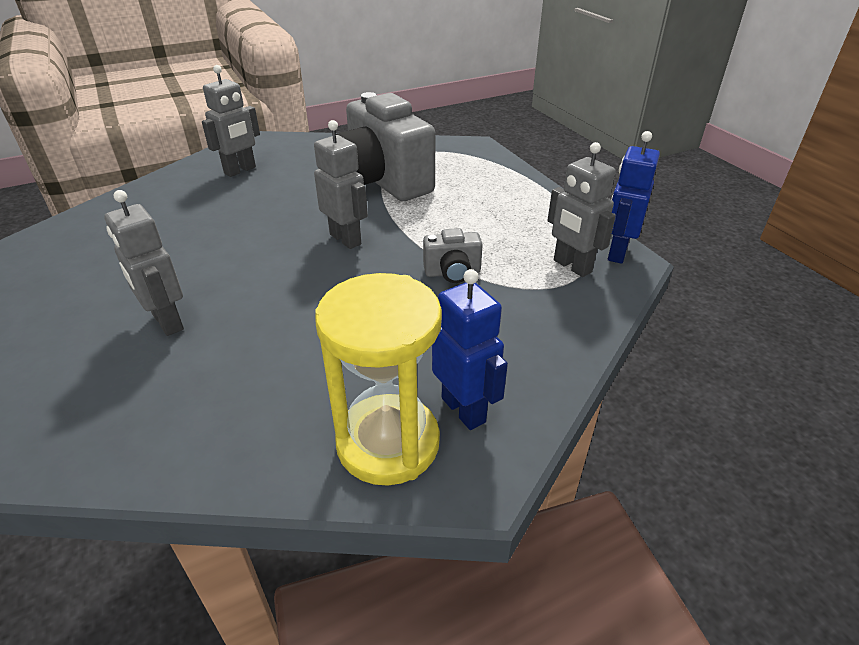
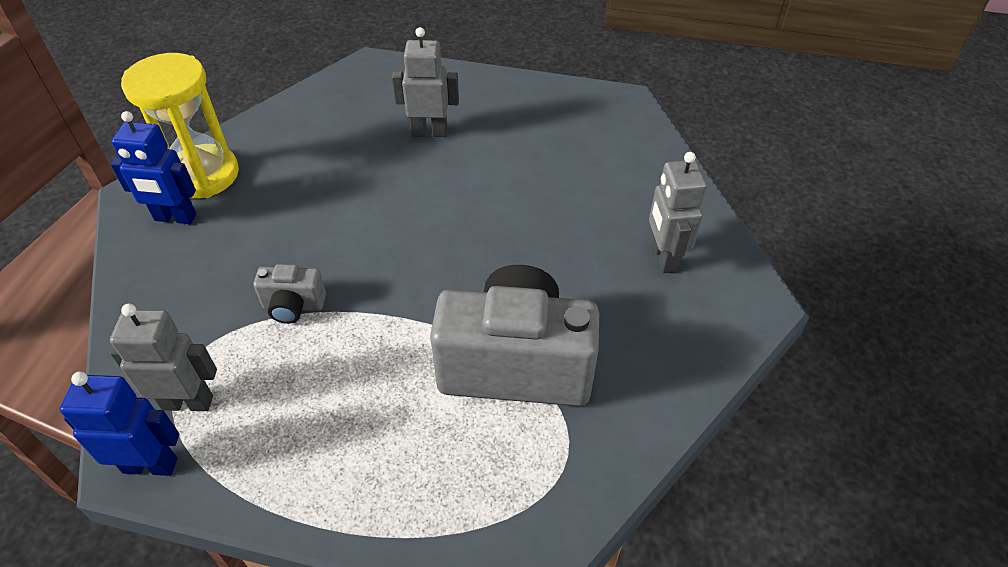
camera: 130 degrees right, 10 degrees up
(346, 239) = (429, 267): grey robot -> none
(452, 273) = (293, 306): grey camera -> grey camera turned 120 degrees counterclockwise
(617, 252) = (150, 465): blue robot -> blue robot turned 60 degrees counterclockwise

